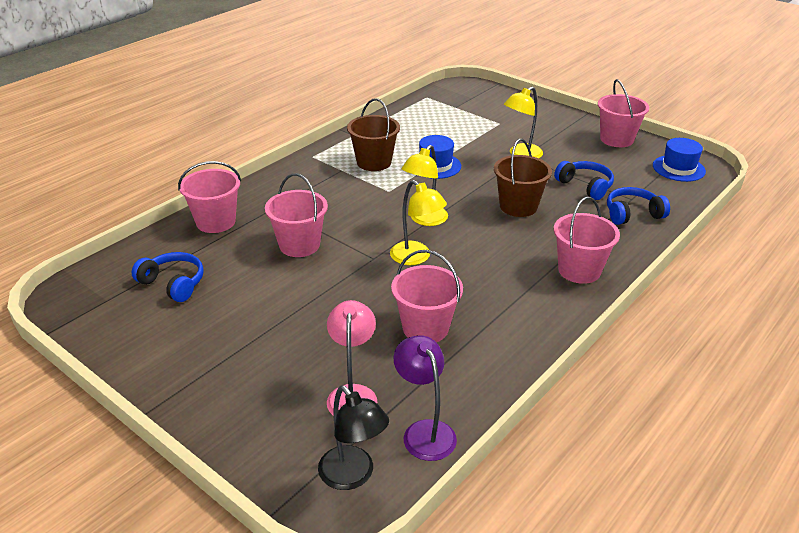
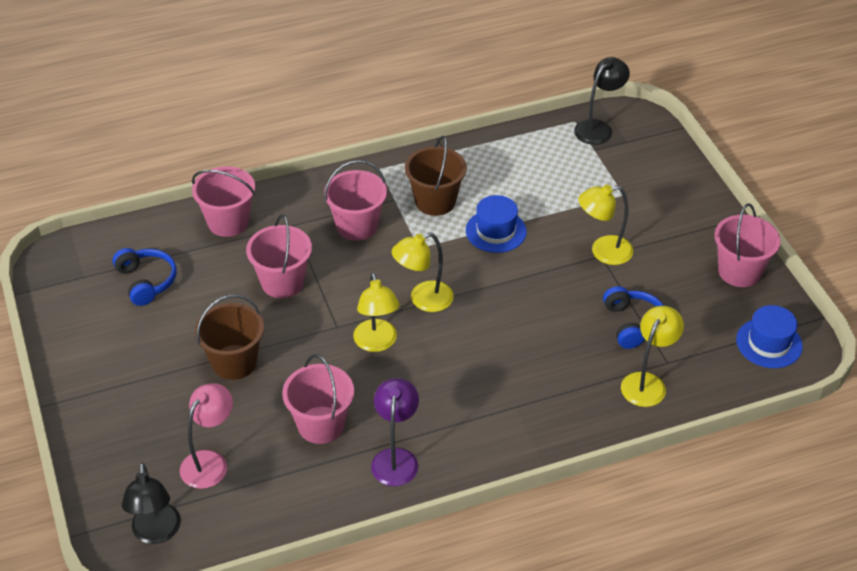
camera: 30 degrees right, 10 degrees up
(424, 431) = (238, 522): purple lamp -> purple lamp (395, 458)
(446, 96) = (598, 128): none -> black lamp
(518, 206) = (533, 322): brown bucket -> brown bucket (234, 362)
(579, 270) = (520, 426): pink bucket -> pink bucket (357, 226)
(632, 214) = (647, 382): blue headphones -> yellow lamp

